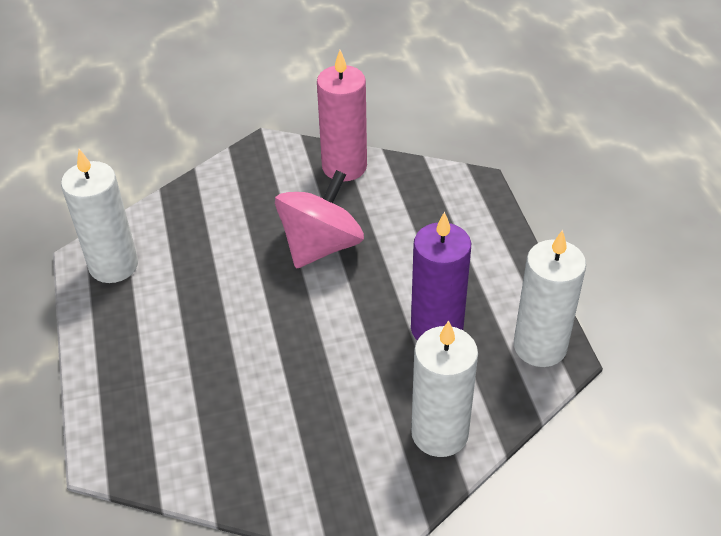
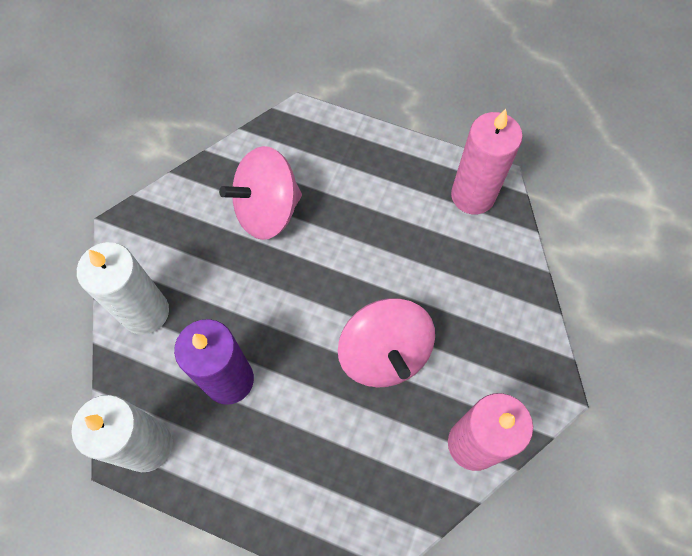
camera: 125 degrees right, 20 degrees up
(113, 265) = (473, 195): white candle -> pink candle
(249, 408) = (267, 210): none -> pink spinning top

